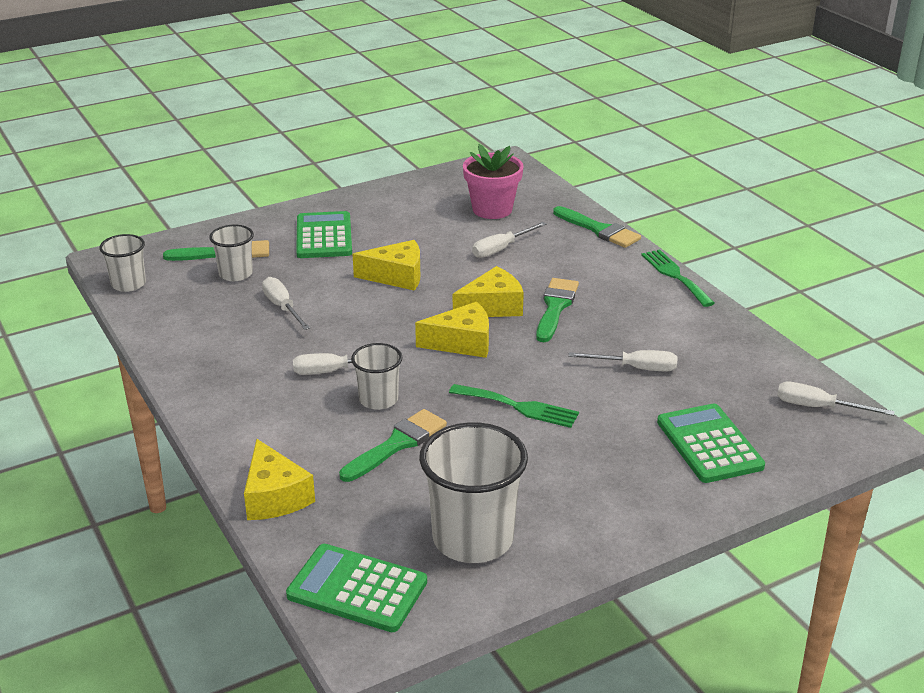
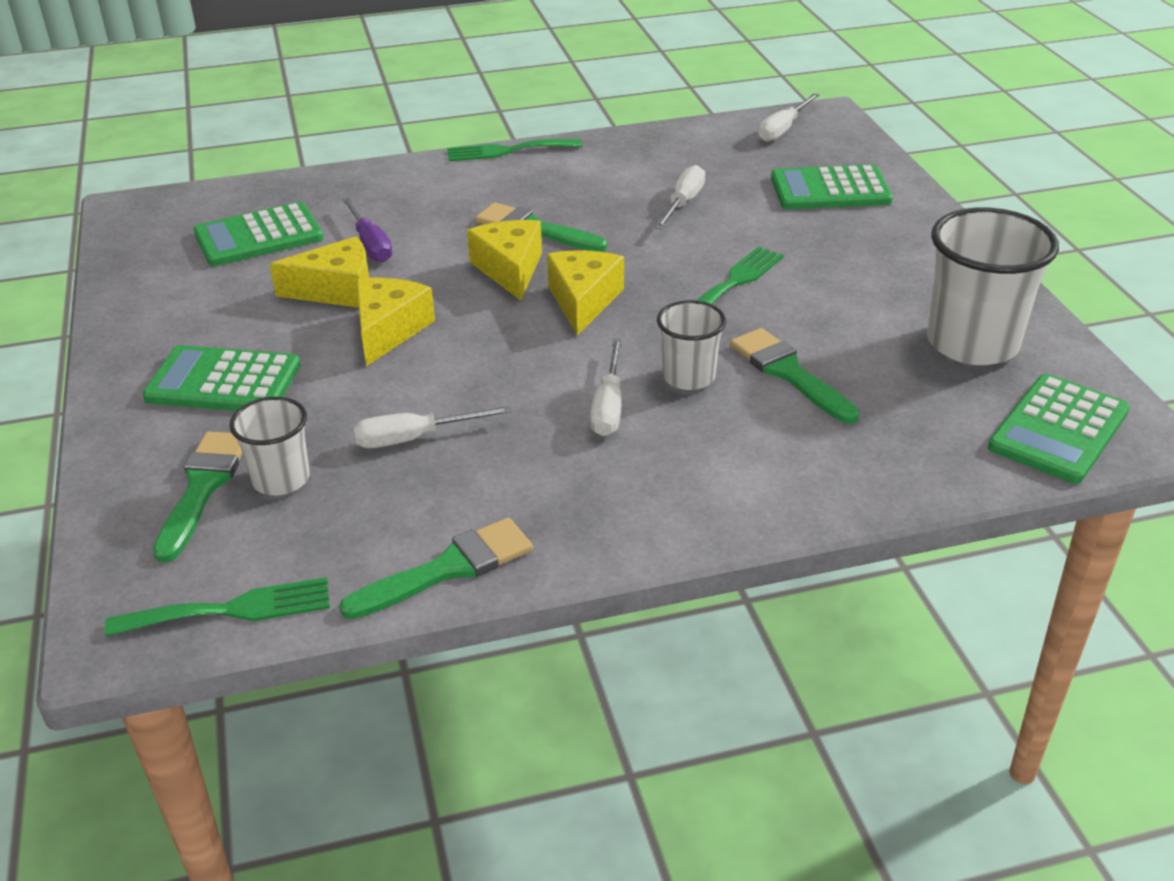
camera: 75 degrees left, 5 degrees up
(128, 284) = (231, 609): white cup -> green fork
(274, 496) = (881, 479): yellow cheese -> yellow cheese (337, 290)
(492, 209) = (259, 236): pink flower pot -> green calculator
(501, 249) = (370, 244): white screwdriver -> purple screwdriver
(599, 230) = (371, 175): green brush -> green brush (448, 569)

